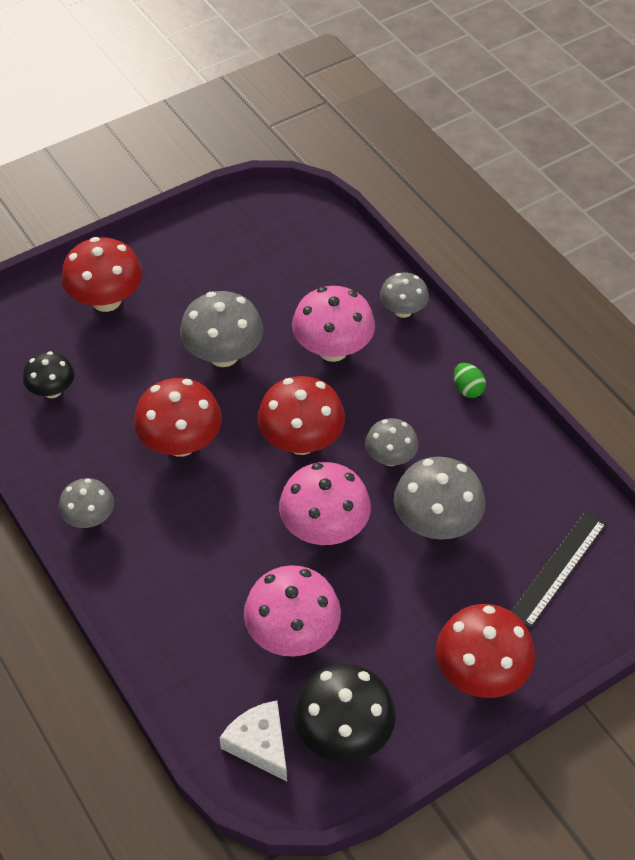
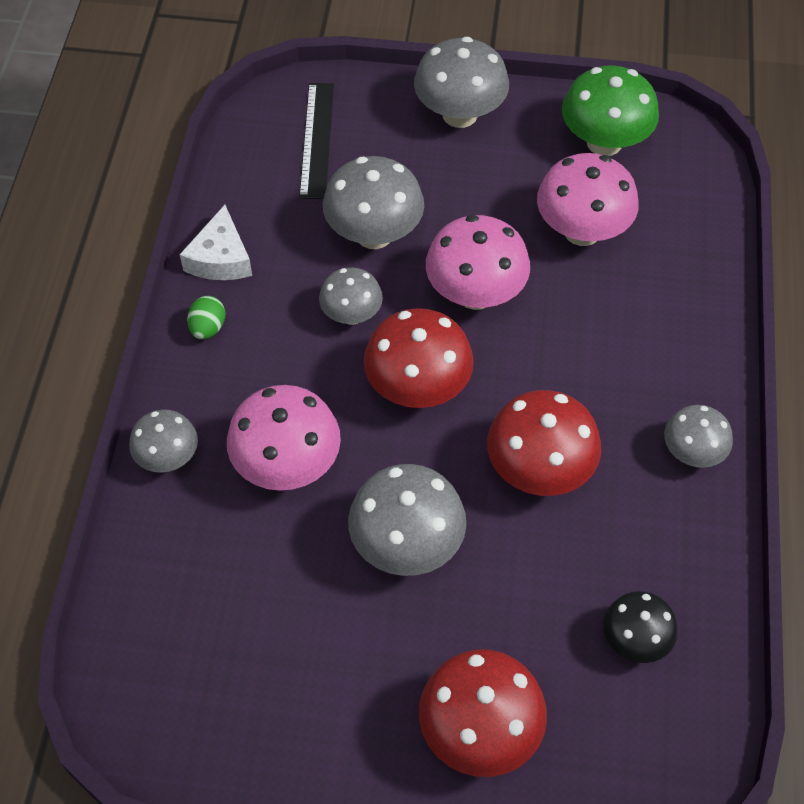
camera: 140 degrees left, 5 degrees up
(259, 744) = (676, 175): white cheese -> white cheese (220, 258)
(343, 733) = (604, 142): black mushroom -> green mushroom
(480, 673) = (459, 114): red mushroom -> grey mushroom
(558, 568) = (317, 140): black ruler -> black ruler turned 75 degrees counterclockwise

